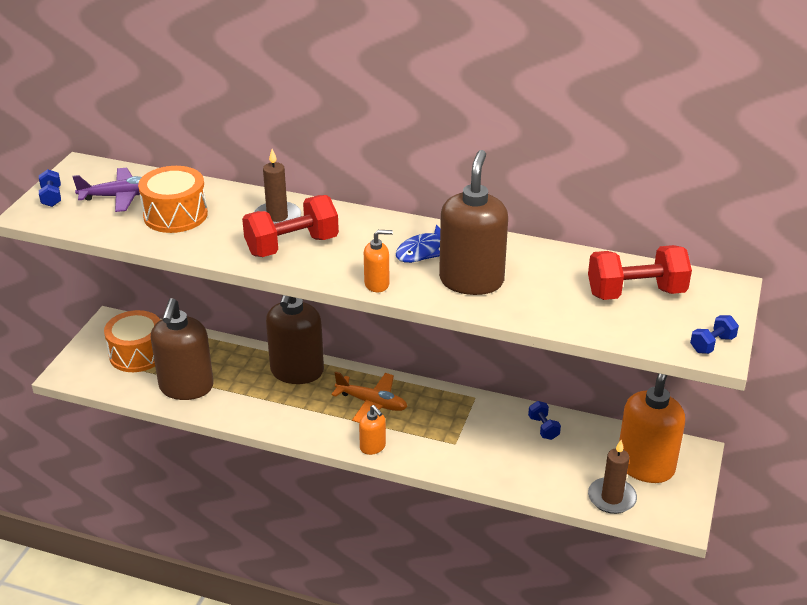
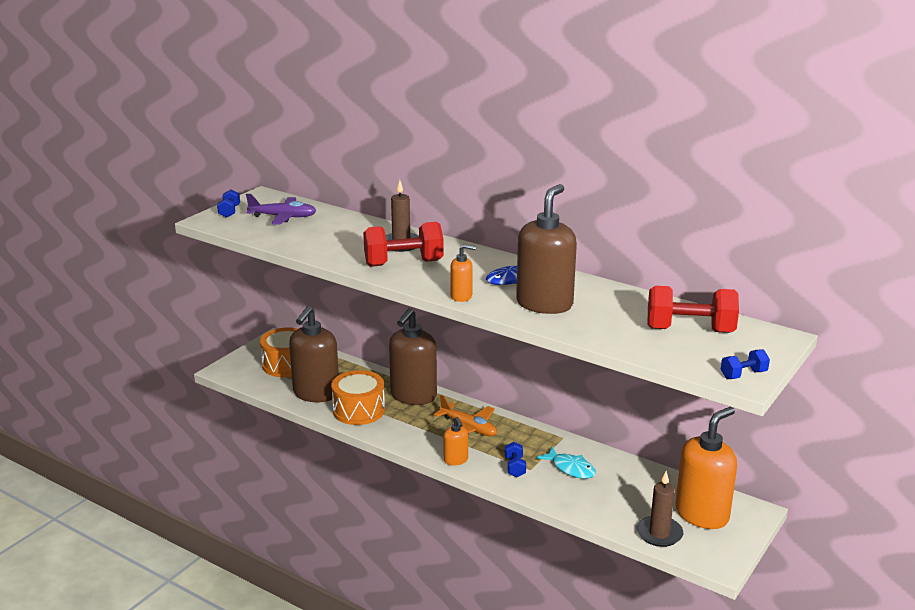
camera: 15 degrees right, 10 degrees down
(175, 215) = (320, 233): orange drum -> orange drum (359, 410)
(496, 435) = (570, 468): none -> turquoise fish
(543, 428) = (616, 470): blue dumbbell -> blue dumbbell (515, 467)

